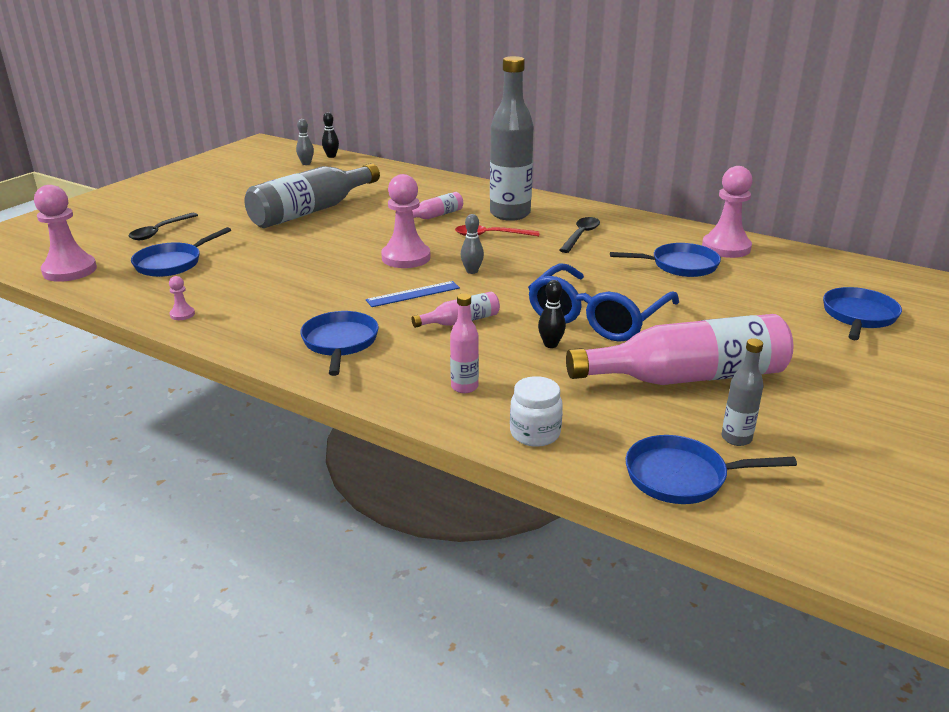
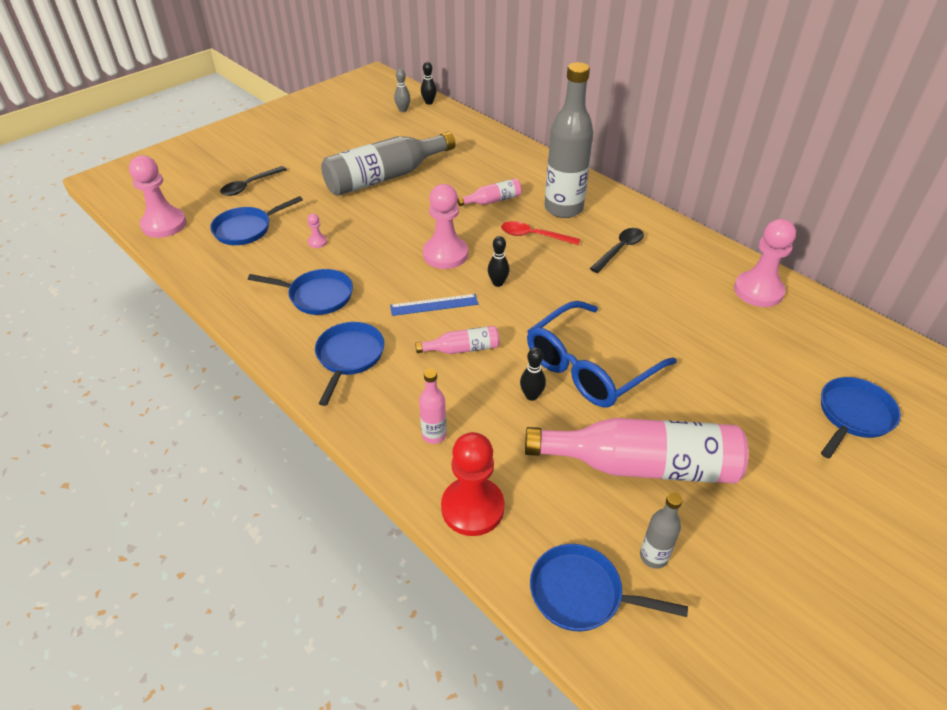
camera: 15 degrees right, 15 degrees up
(182, 314) = (234, 296): pink pawn -> pink pawn (317, 242)
(472, 271) = (498, 283): grey bowling pin -> black bowling pin
(535, 433) = (472, 508): white jar -> red pawn
(680, 265) = (700, 309): blue pan -> blue pan (317, 296)

